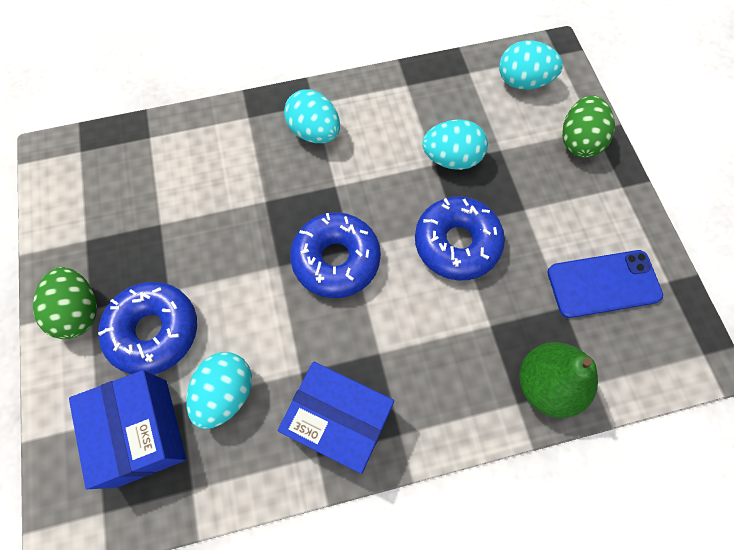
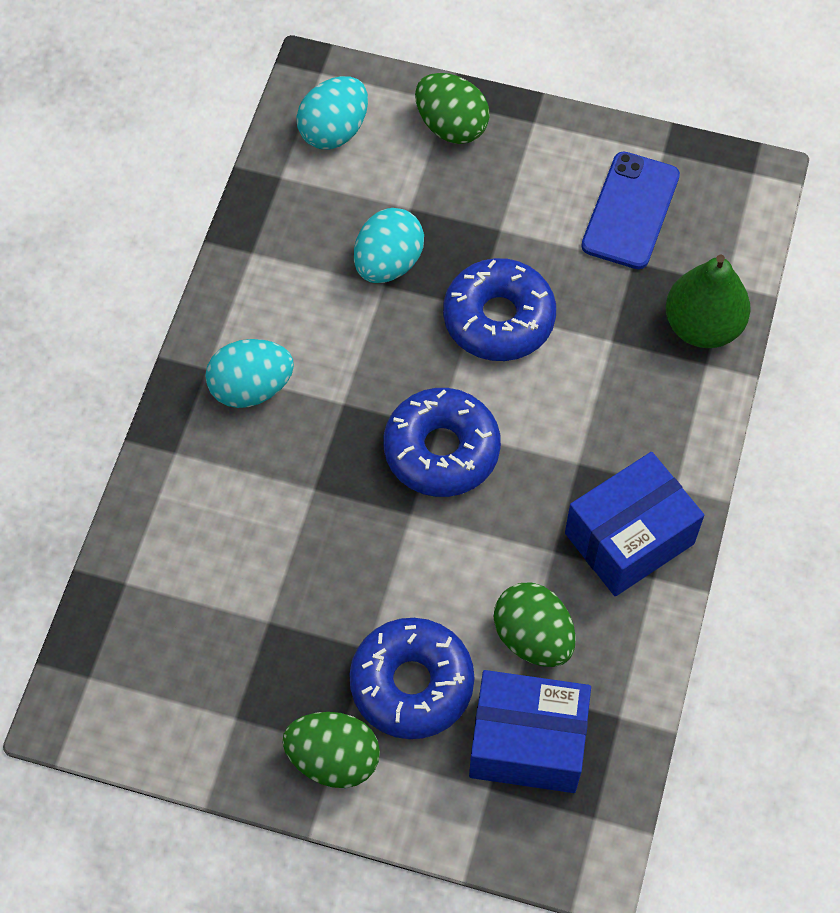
camera: 60 degrees left, 5 degrees down
(226, 393) = (533, 637): turquoise egg -> green egg

